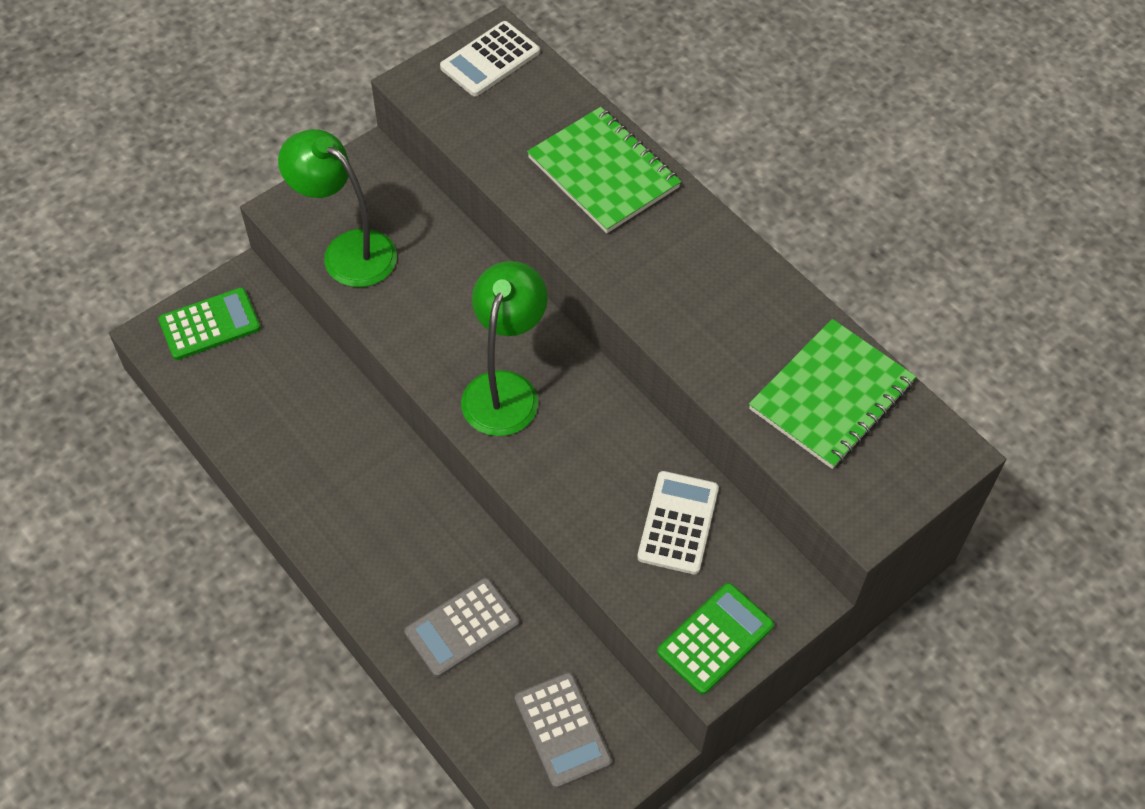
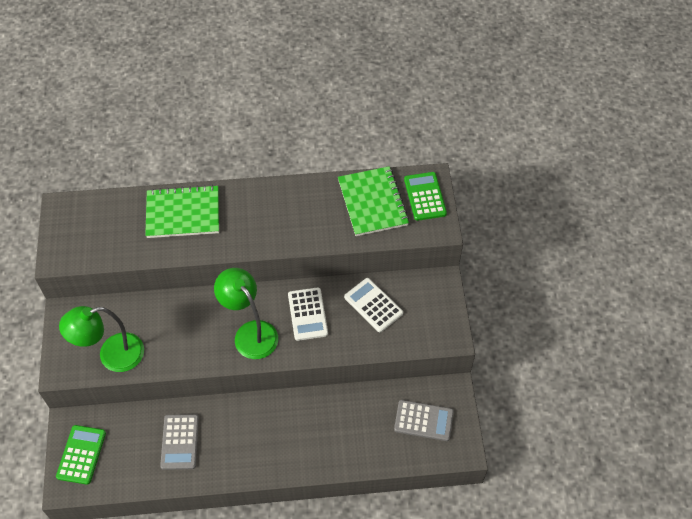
camera: 55 degrees left, 0 degrees up
(462, 628) = (344, 433): grey calculator -> grey calculator (180, 442)
(490, 60) = (72, 219): white calculator -> white calculator (307, 314)
(715, 639) = (438, 326): green calculator -> green calculator (425, 196)

